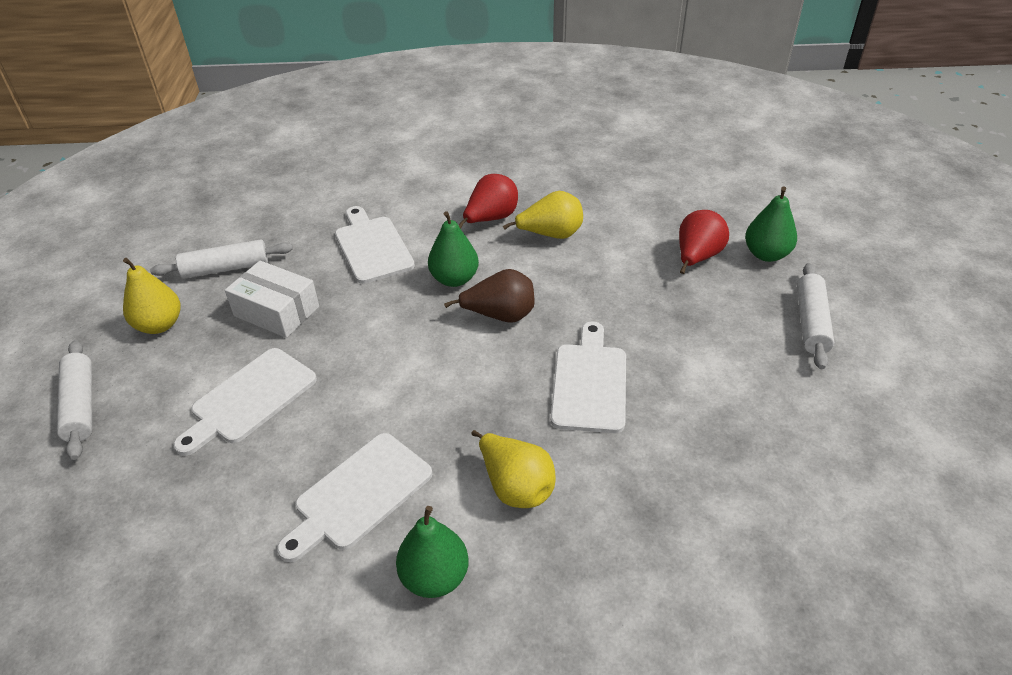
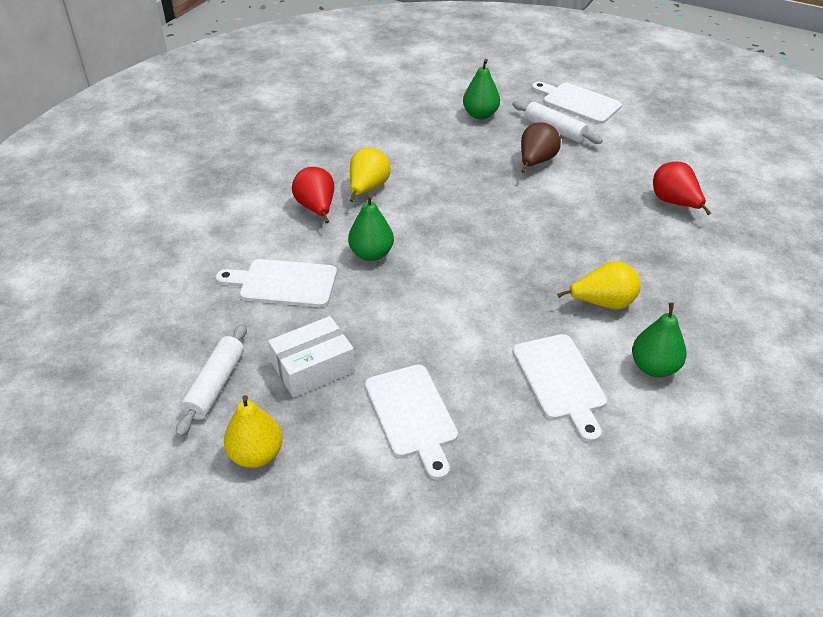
camera: 60 degrees left, 0 degrees up
(81, 405) = (324, 539): white rolling pin -> none
(500, 315) = (435, 247): brown pear -> brown pear (536, 162)
(589, 382) = (535, 235): white cutting board -> white cutting board (578, 102)
(697, 257) = (457, 141): red pear -> red pear (674, 203)

